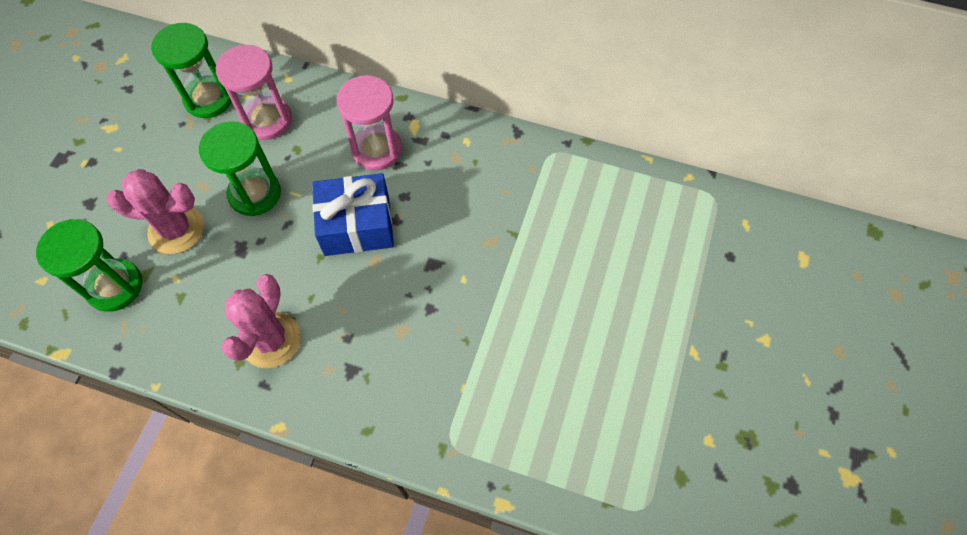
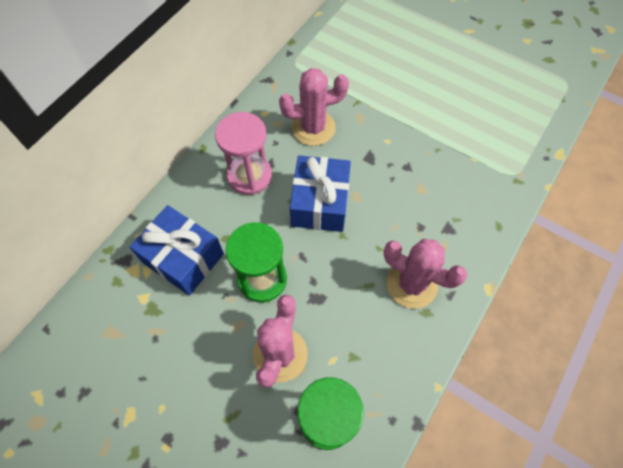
camera: 75 degrees left, 0 degrees up
(209, 99) = (135, 309): green hourglass -> none
(267, 120) = (183, 258): pink hourglass -> blue gift
(459, 195) = (313, 128): none -> pink cactus

